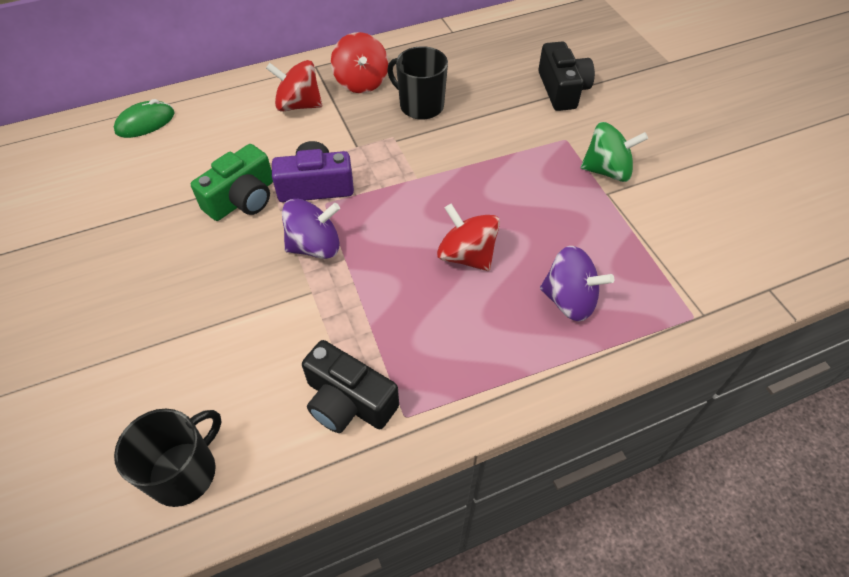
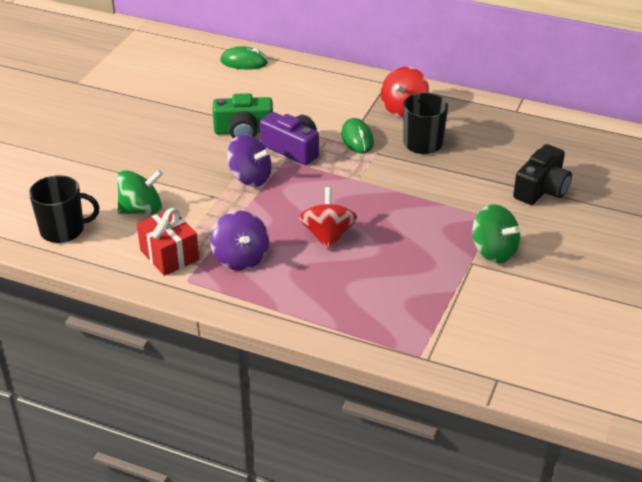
camera: 45 degrees right, 15 degrees down
(247, 370) = (141, 210): none -> green spinning top
(298, 105) = (344, 100): red spinning top -> none
(348, 401) = (169, 255): black camera -> red gift
(361, 137) = (357, 139): none -> green mouse
(569, 300) = (354, 295): purple spinning top -> purple spinning top (240, 258)

